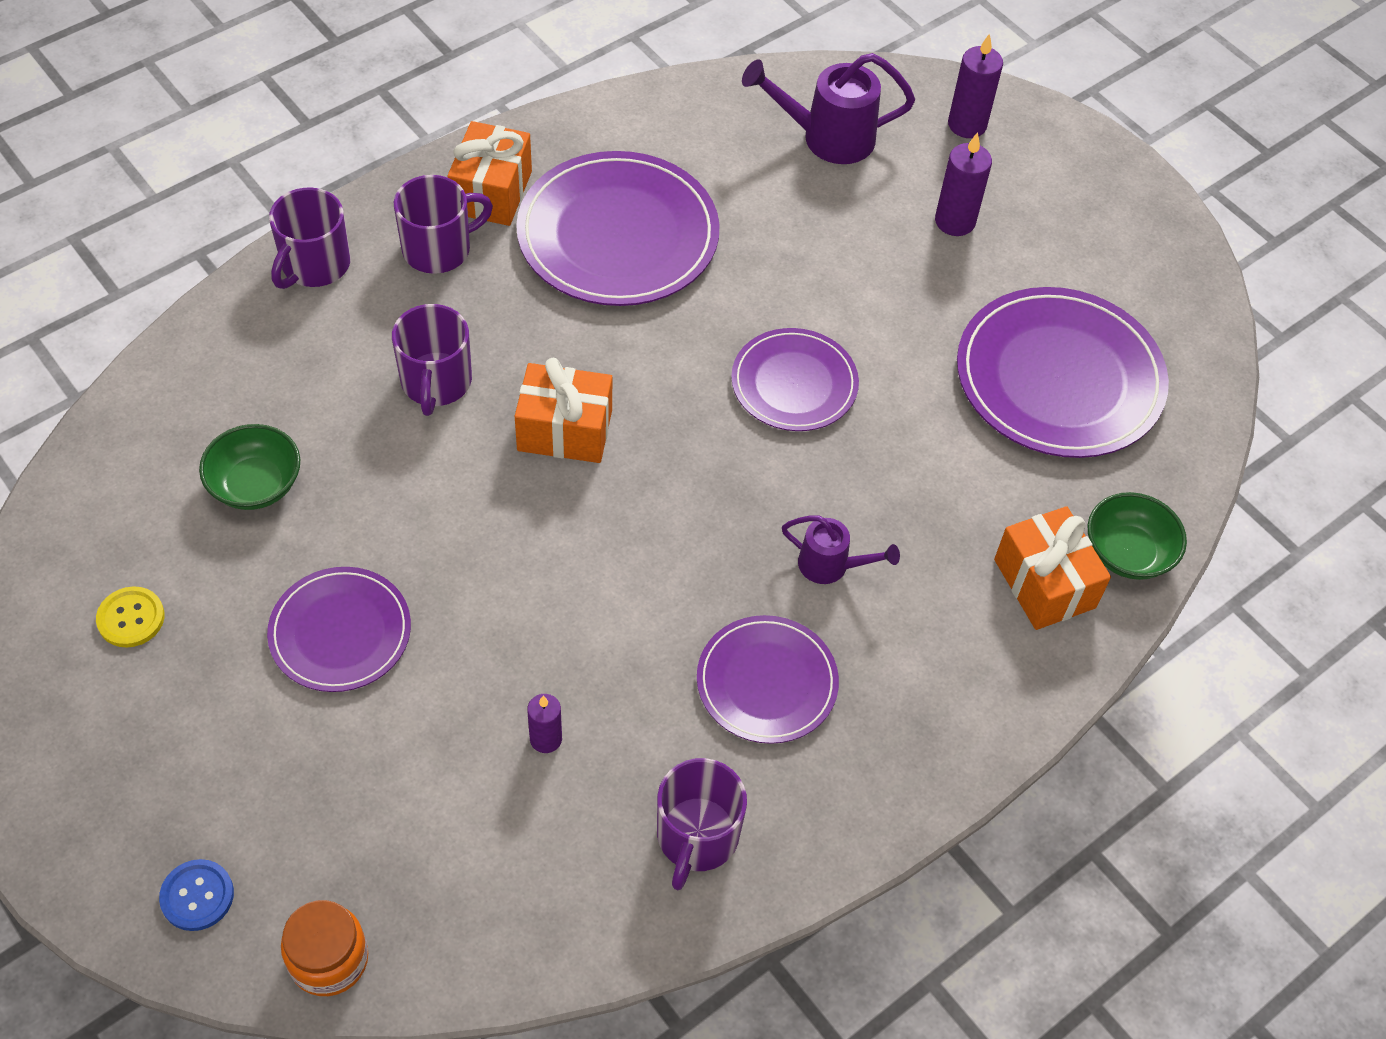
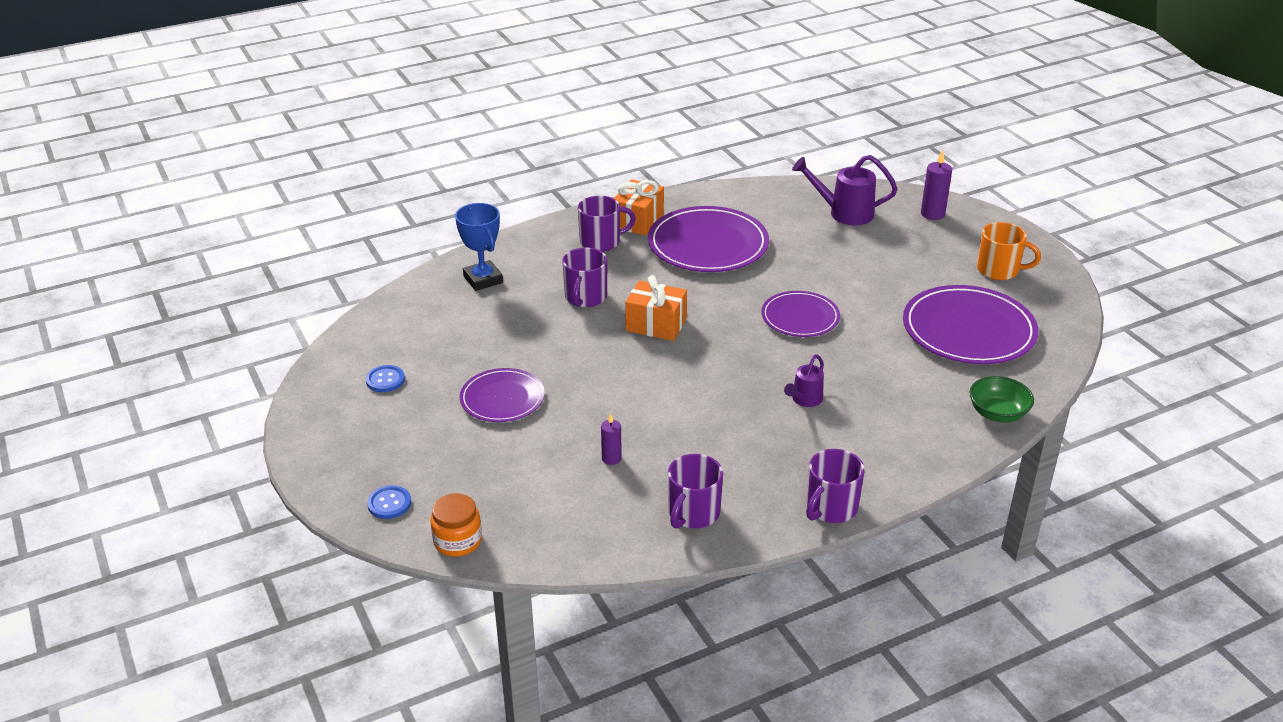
camera: 15 degrees right, 20 degrees down
(131, 618) = (385, 380): yellow button -> blue button
(253, 362) = (483, 279): none -> blue trophy
(256, 485) = (471, 331): green bowl -> none
(314, 265) = (528, 242): purple mug -> purple mug (831, 508)
(767, 682) = (753, 448): purple plate -> none
(830, 565) = (805, 400): purple watering can -> purple watering can turned 90 degrees clockwise
(955, 221) = (916, 255): purple candle -> none
(1044, 583) = (940, 422): orange gift -> none
(1087, 240) = (999, 270): none -> orange mug

